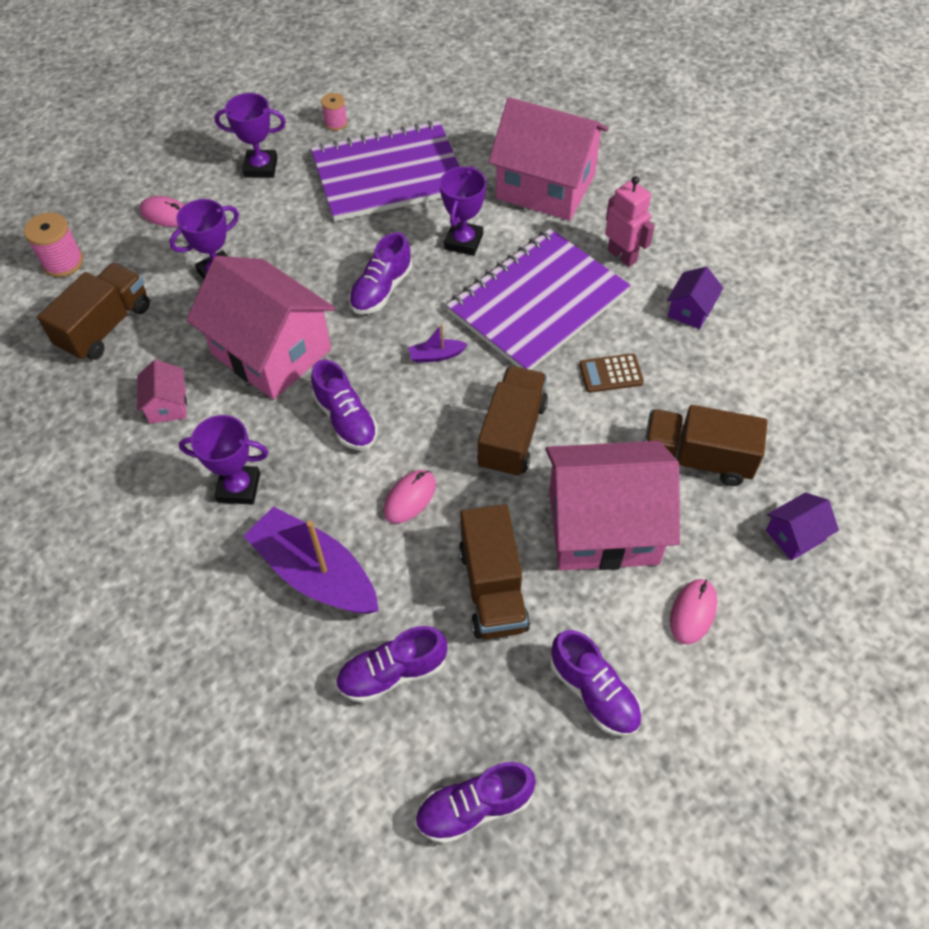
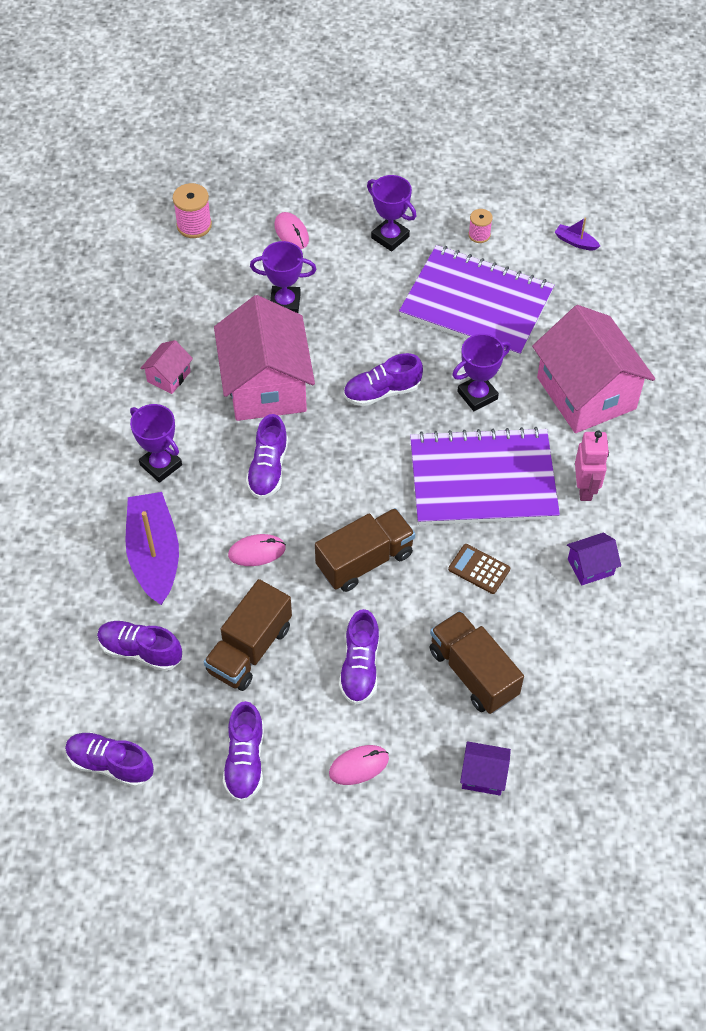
camera: 40 degrees right, 0 degrees up
(105, 327) = (179, 293): brown truck -> none
(436, 355) = (371, 467): purple boat -> purple boat (575, 242)
(603, 527) = (360, 667): pink house -> purple shoe

